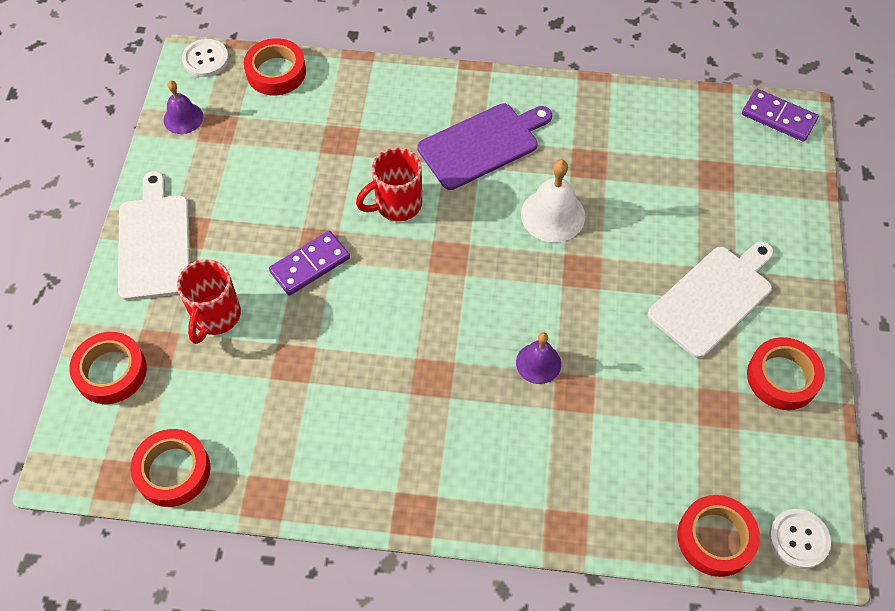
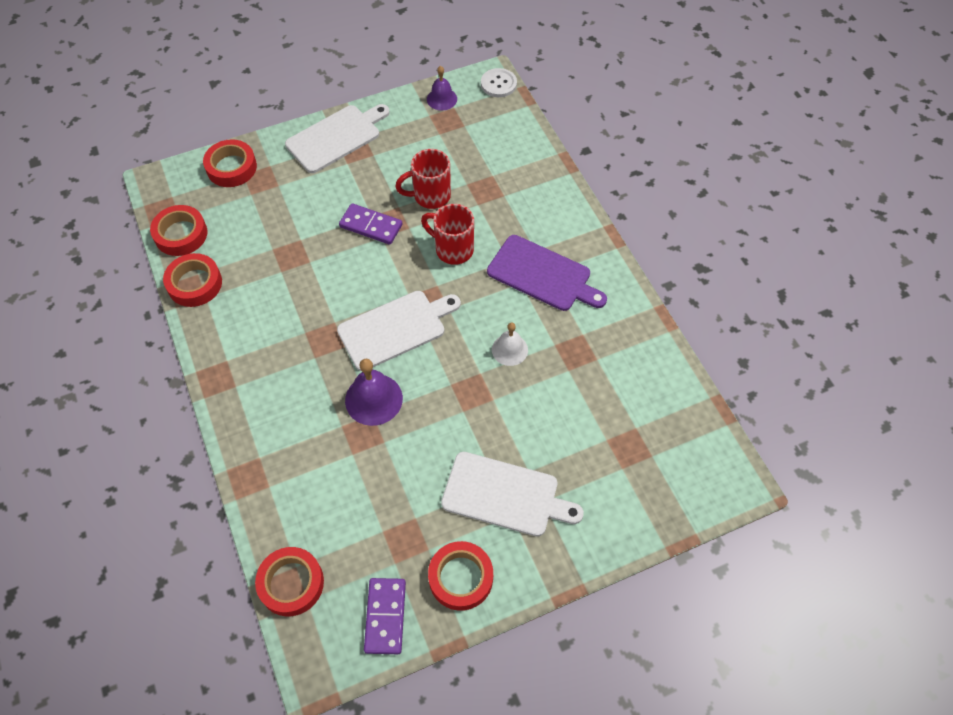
camera: 60 degrees right, 0 degrees up
(215, 316) = (300, 197): red mug -> red mug (430, 196)
(276, 72) = (517, 125): red tape -> red tape (195, 284)
(463, 303) = (395, 328): none -> white cutting board
(538, 363) = (373, 399): purple bell -> purple bell, size x1.53
(553, 215) = (509, 349): white bell -> white bell, size x0.65
(778, 117) = (727, 472): purple domino -> purple domino (385, 616)
(798, 539) = (320, 646): white button -> none

